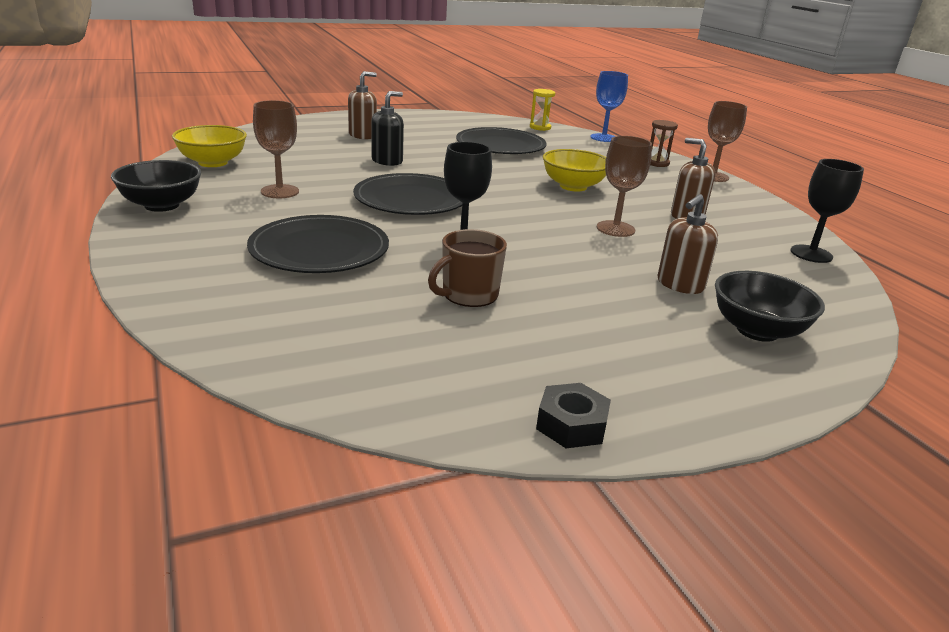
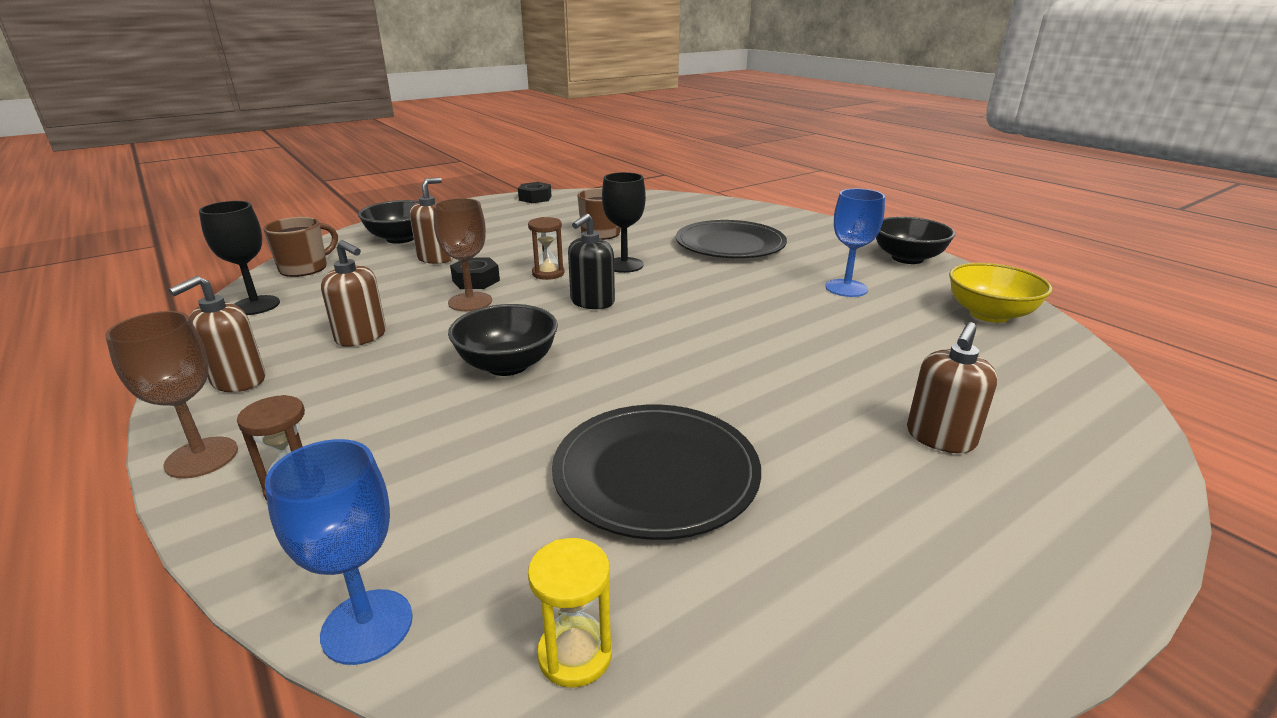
camera: 170 degrees right, 0 degrees up
(280, 191) = (846, 288): brown goblet -> blue goblet
(387, 161) = (806, 365): black soap dispenser -> black soap dispenser (592, 302)
(411, 199) = (707, 302): black plate -> none
(546, 245) = (548, 273): none -> brown hourglass
(573, 186) = (507, 365): yellow bowl -> black bowl
(619, 249) = (476, 280): none -> black nut
(741, 203) = (238, 381): none -> brown soap dispenser
(825, 293) = (305, 268): none -> brown mug

